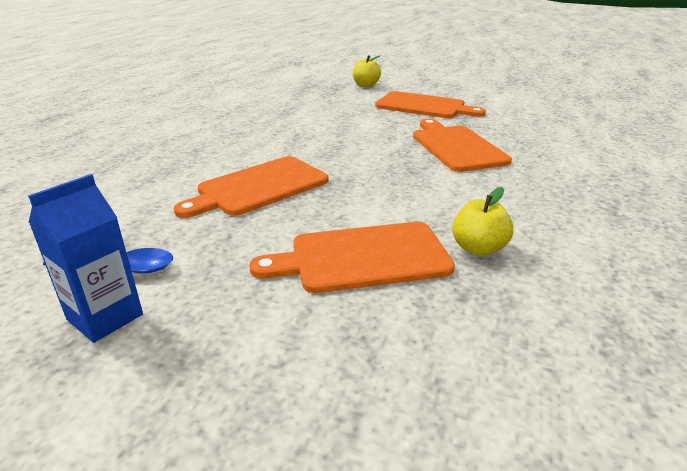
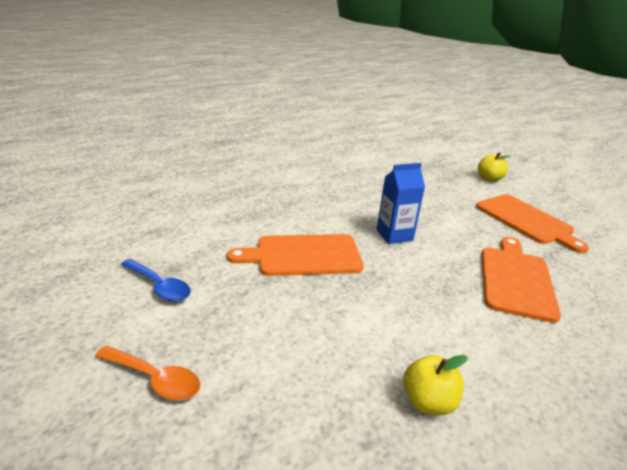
camera: 30 degrees right, 0 degrees up
(105, 317) = (119, 323): blue carton -> blue carton (394, 235)
(210, 344) = (155, 379): none -> orange spoon
(363, 258) = (320, 360): orange cutting board -> none

